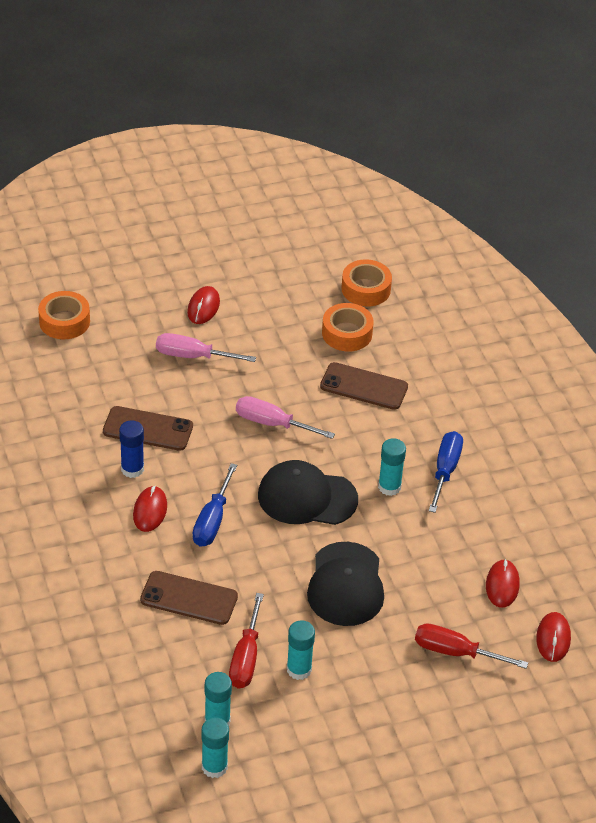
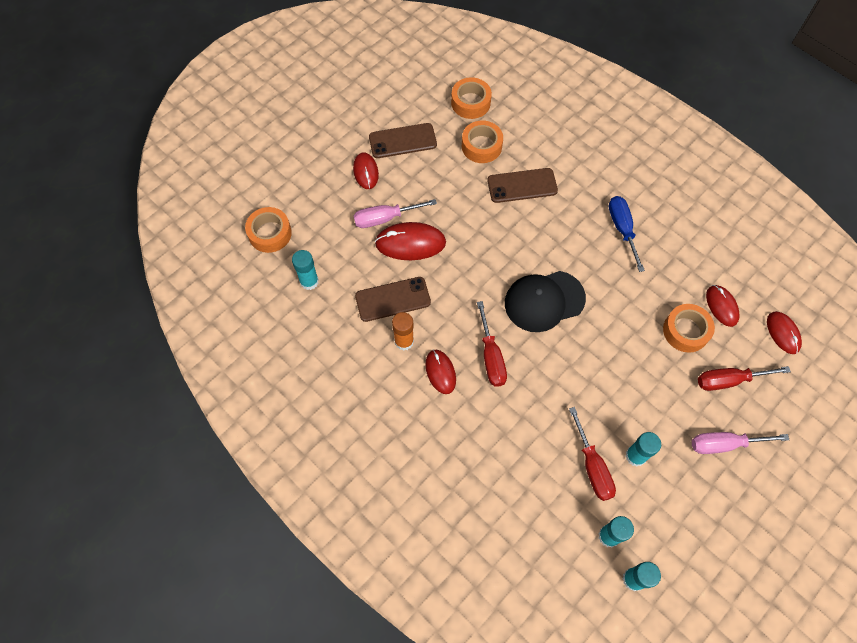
camera: 25 degrees left, 20 degrees up
(132, 469) = (404, 341): blue glue stick -> orange glue stick
(189, 598) = (518, 436): brown phone -> brown phone (402, 141)
(203, 388) = (410, 243): none -> red mouse
(212, 520) = (491, 356): blue screwdriver -> red screwdriver
(272, 423) = (479, 249): pink screwdriver -> pink screwdriver (724, 444)
(346, 585) = (619, 363): black cap -> none
(389, 487) = (594, 262): turquoise glue stick -> turquoise glue stick (309, 281)
(442, 589) = (685, 331): none -> orange tape

